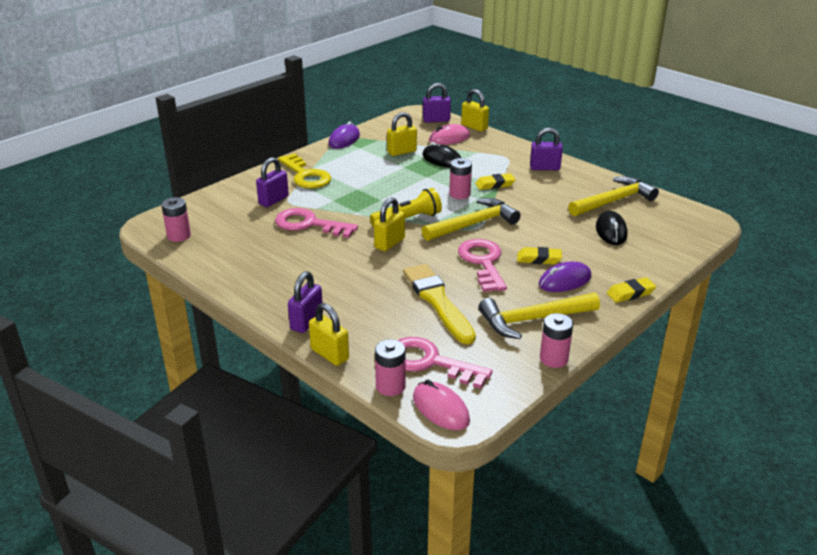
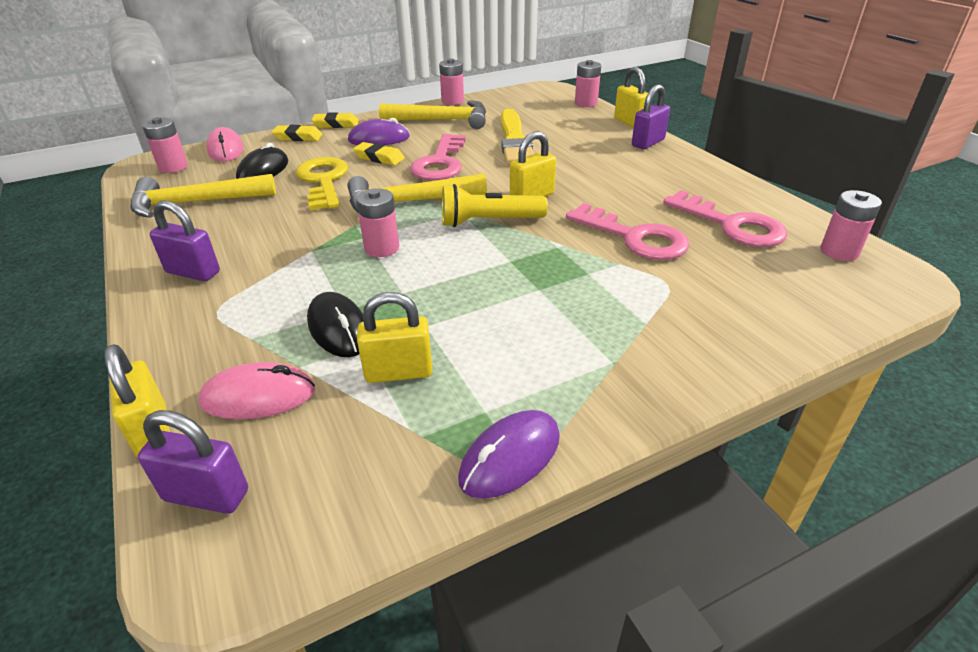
camera: 160 degrees left, 5 degrees up
(273, 200) = (694, 291): purple padlock -> none
(306, 176) = (630, 340): yellow key -> yellow key (323, 181)
(429, 362) = (549, 110): pink key -> pink key (732, 225)
(440, 409) = (555, 92): pink mouse -> pink mouse (226, 149)
(495, 184) = (311, 255): yellow eraser -> yellow eraser (298, 137)
(682, 223) = (173, 167): none -> pink battery

